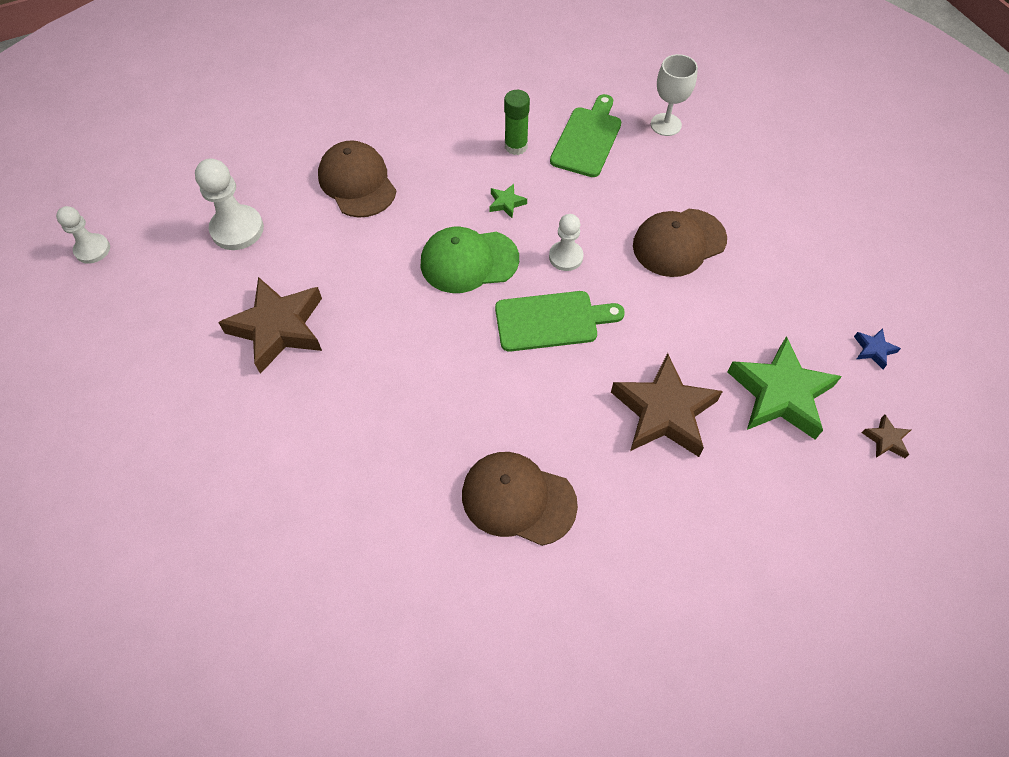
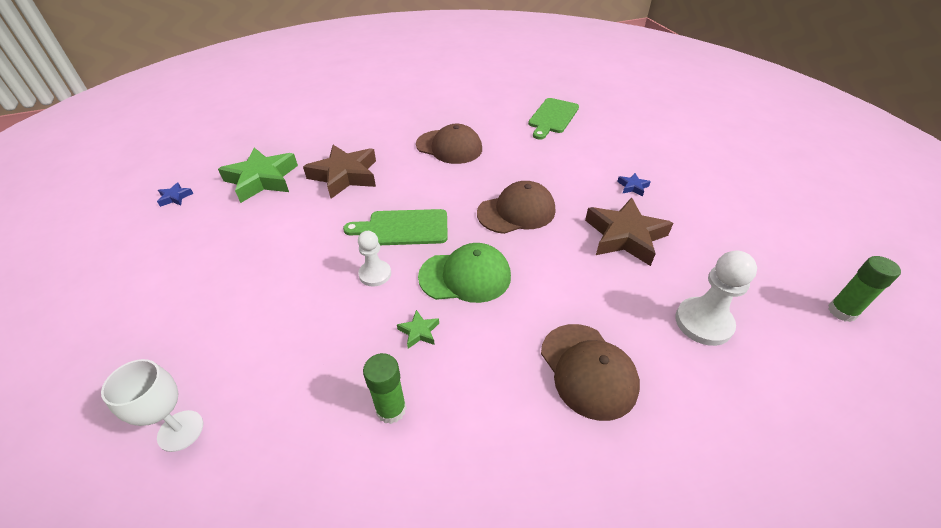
camera: 175 degrees left, 15 degrees down
(92, 249) = (842, 311): white pawn -> green glue stick
(236, 420) = (632, 187): none -> blue star
(587, 139) = (295, 414): green cutting board -> green cutting board (552, 117)
(679, 243) = (264, 280): brown cap -> brown cap (516, 212)
(886, 439) = (216, 157): brown star -> none

